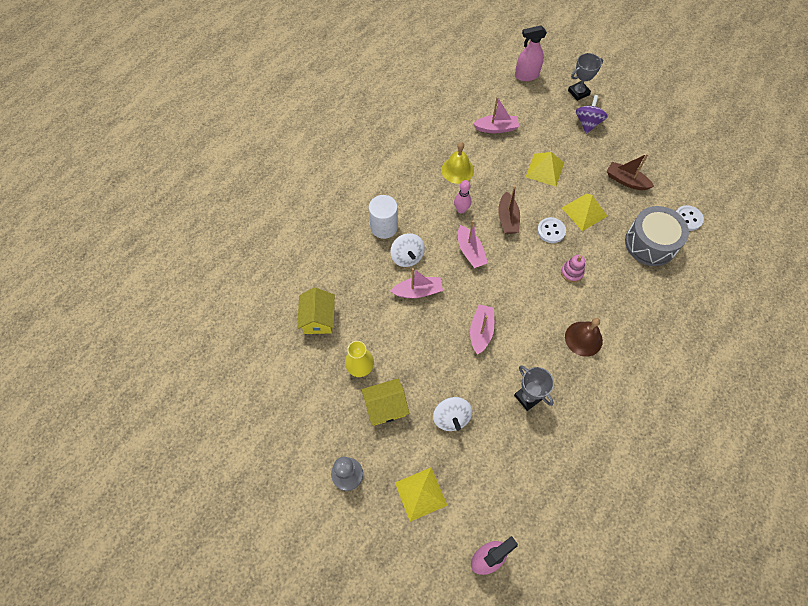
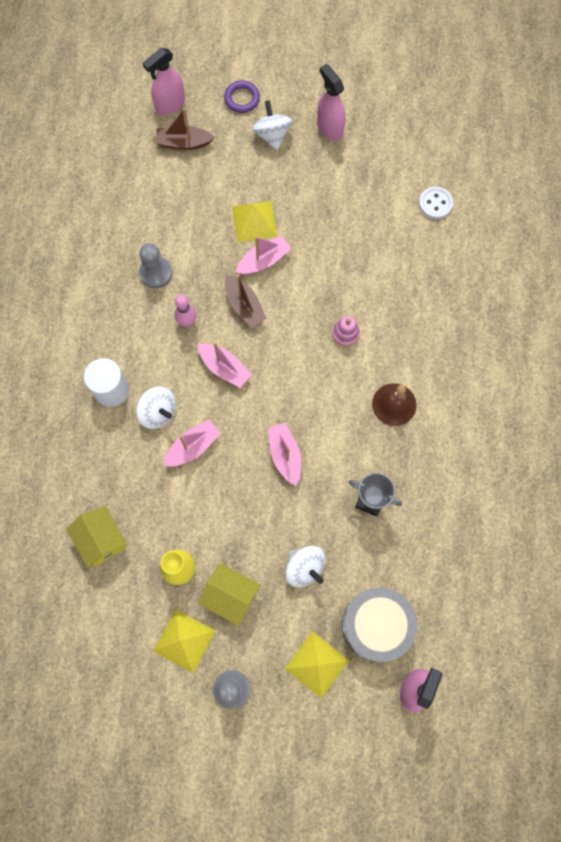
camera: 30 degrees left, 10 degrees up
(385, 407) = (231, 595): yellow house -> yellow house turned 75 degrees clockwise
(457, 170) = (156, 273): yellow bell -> grey pawn
(496, 128) = (172, 195): pink boat -> pink boat (263, 261)
(551, 231) = (299, 295): white button -> none
(578, 92) = (242, 99): grey trophy -> purple ring
(584, 212) = (323, 252): yellow pyramid -> yellow pyramid (184, 641)
(587, 123) = (272, 135): purple spinning top -> white spinning top
(626, 181) = (349, 190): brown boat -> brown boat (183, 143)
(632, 136) = (329, 128): none -> pink spray bottle
(650, 243) = (410, 255): grey drum -> grey drum (376, 625)

